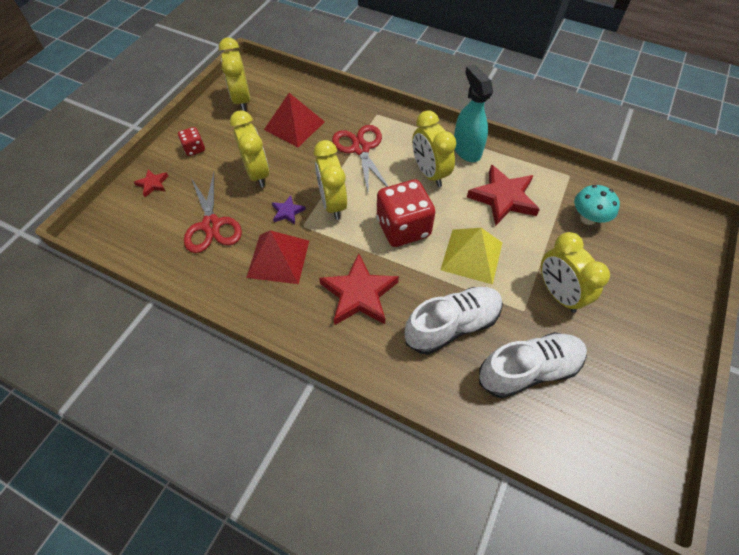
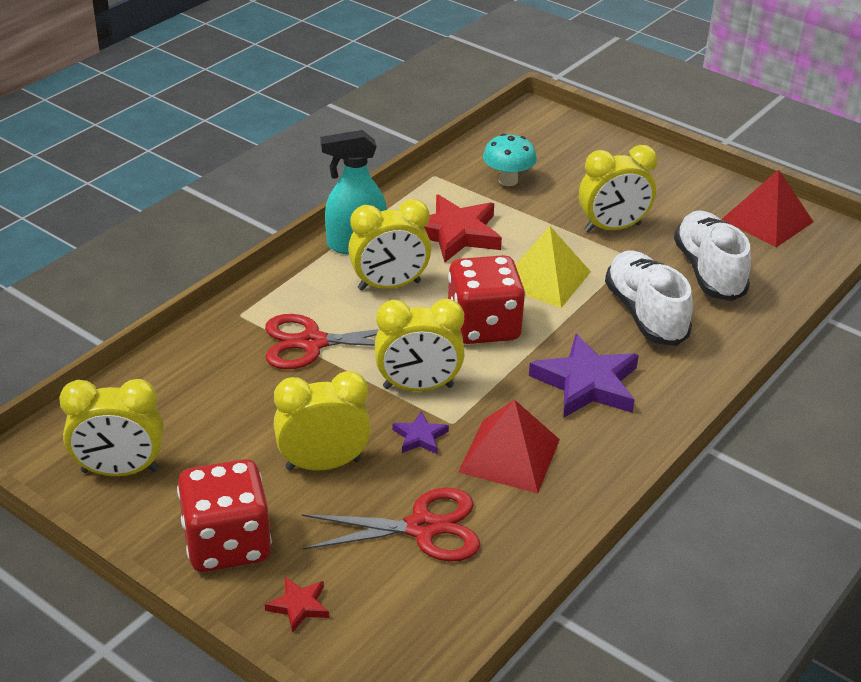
camera: 80 degrees left, 20 degrees down
(194, 149) = (227, 544): red dice -> red dice, size x2.10
(294, 125) = (223, 409): red pyramid -> red pyramid (767, 220)
(359, 294) = (586, 383): red star -> purple star

